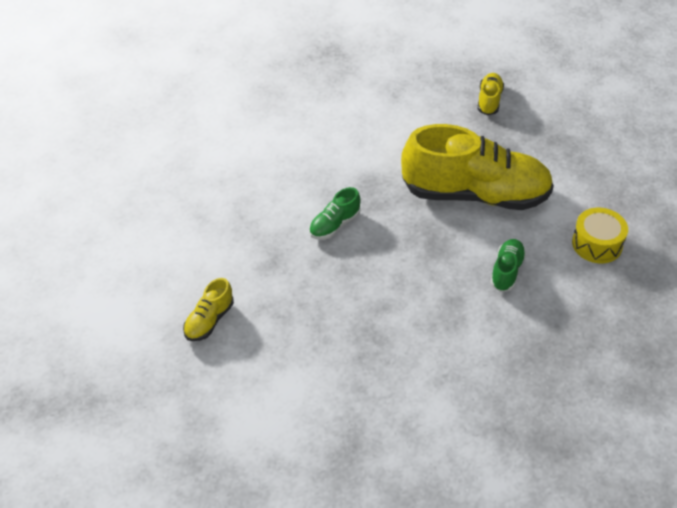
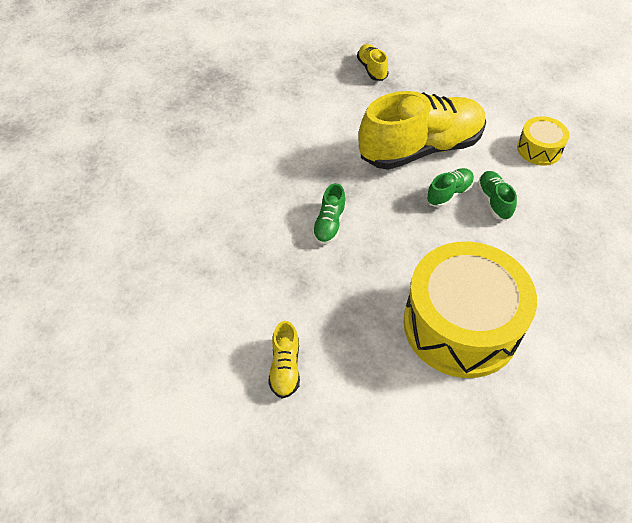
camera: 30 degrees left, 5 degrees up
(383, 359) = (461, 325): none -> yellow drum
(468, 246) = (449, 194): none -> green shoe

